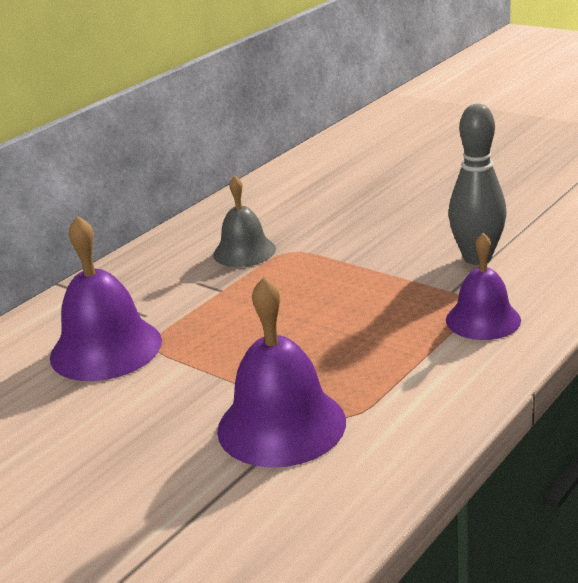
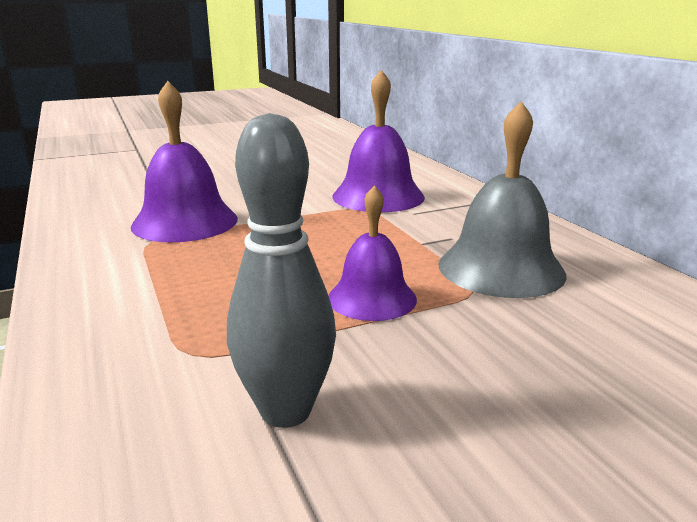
camera: 115 degrees right, 5 degrees down
(244, 251) = (501, 268): grey bell -> grey bell, size x1.54
(483, 319) = (148, 345): purple bell -> purple bell (372, 298)

